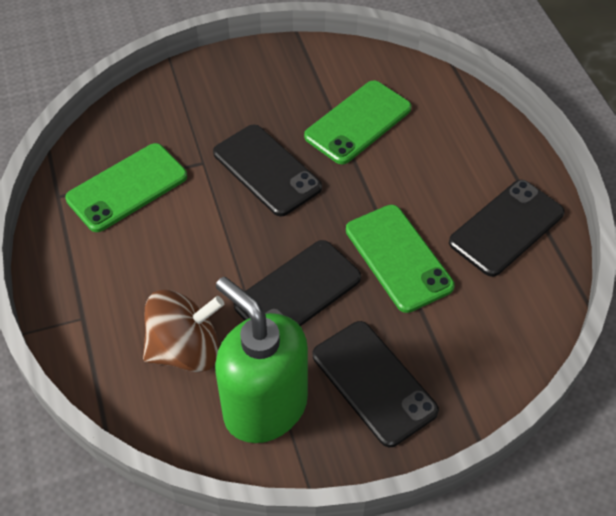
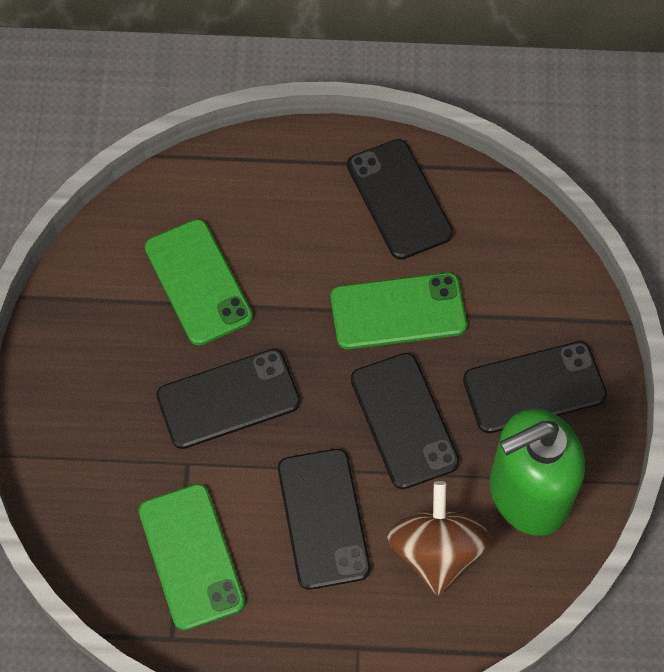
camera: 70 degrees left, 10 degrees up
(187, 261) = (323, 518): none -> black phone

